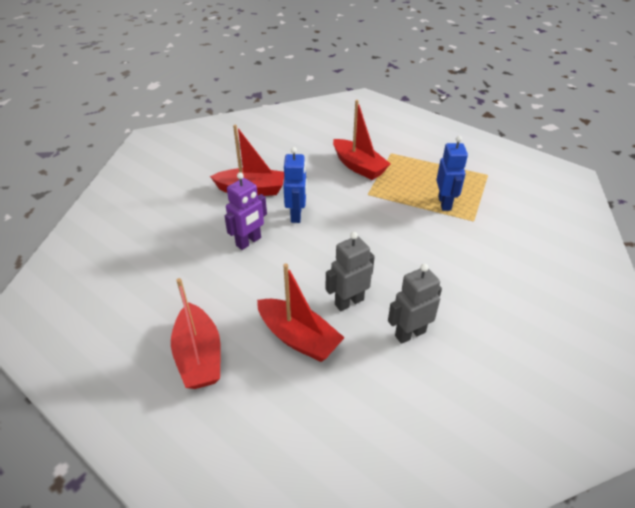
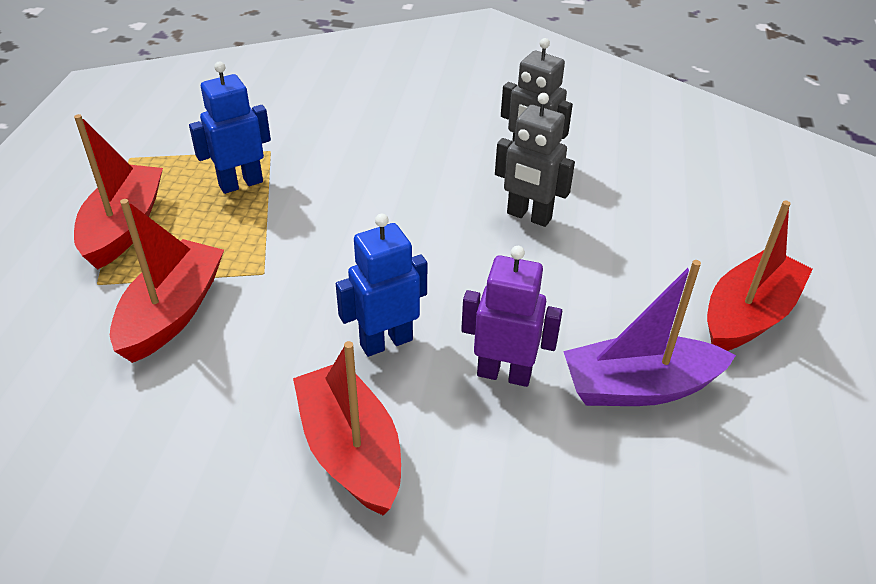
camera: 120 degrees left, 0 degrees up
(202, 281) = (639, 387): none -> purple boat
(298, 338) = (626, 238): red boat -> red boat (124, 227)

